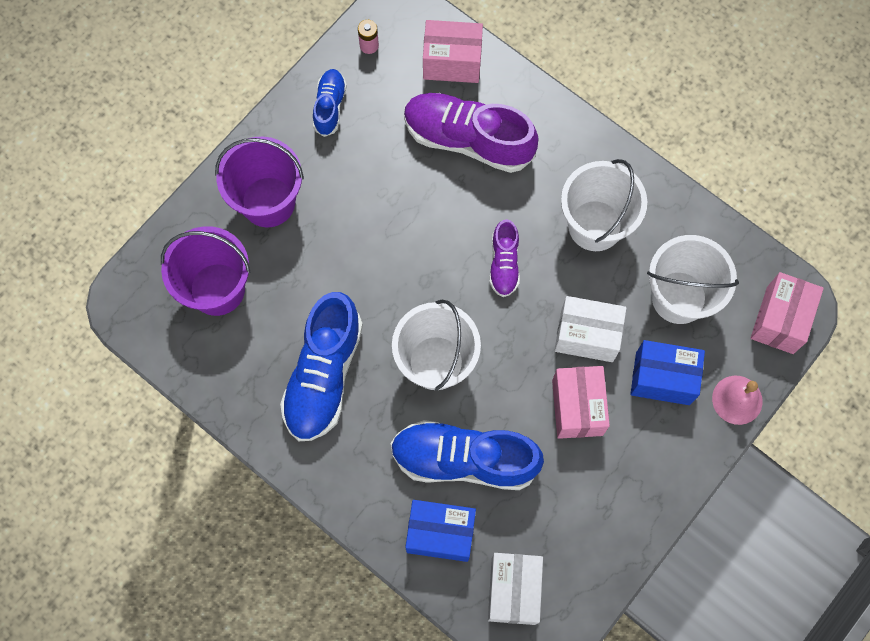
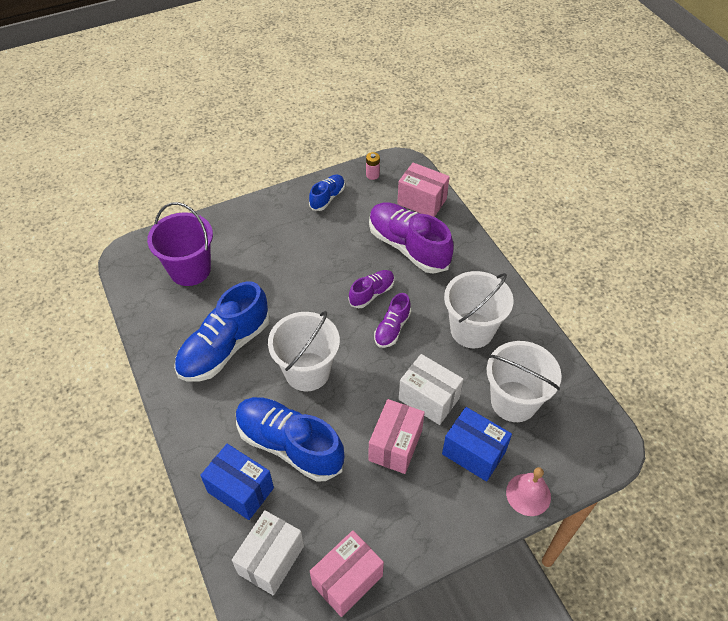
camera: 25 degrees right, 20 degrees down
(268, 202) = (255, 234): purple bucket -> none
(457, 226) = (372, 293): none -> purple shoe
(780, 320) = (590, 450): pink box -> pink box (347, 580)

